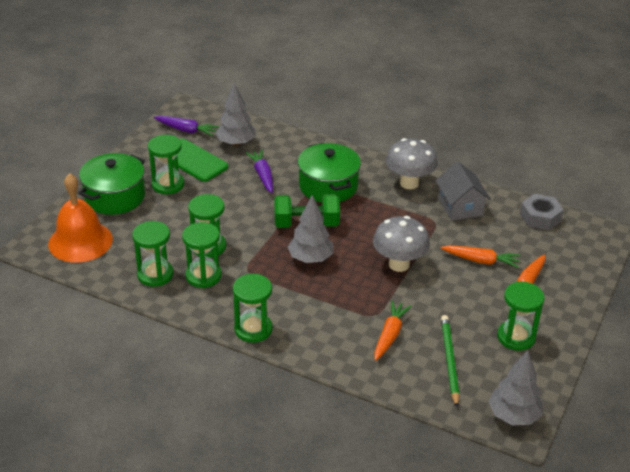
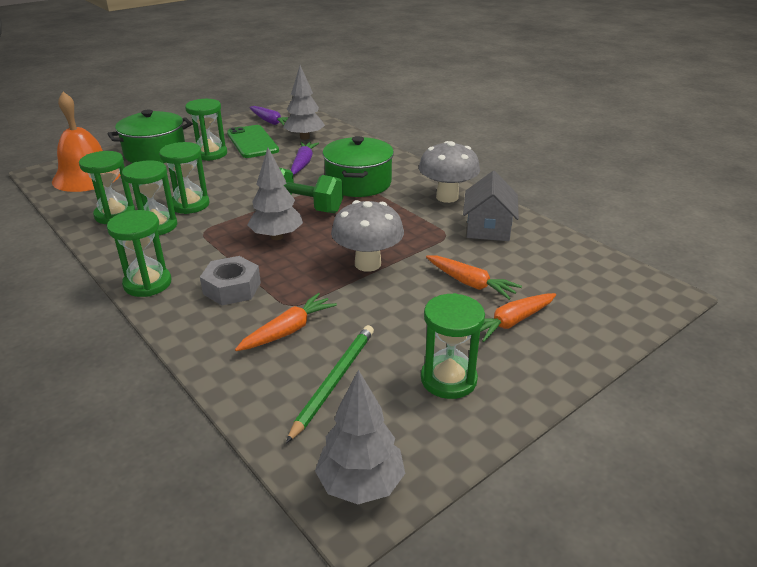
camera: 25 degrees right, 5 degrees down
(540, 217) = (582, 258): grey nut -> grey nut (232, 288)

